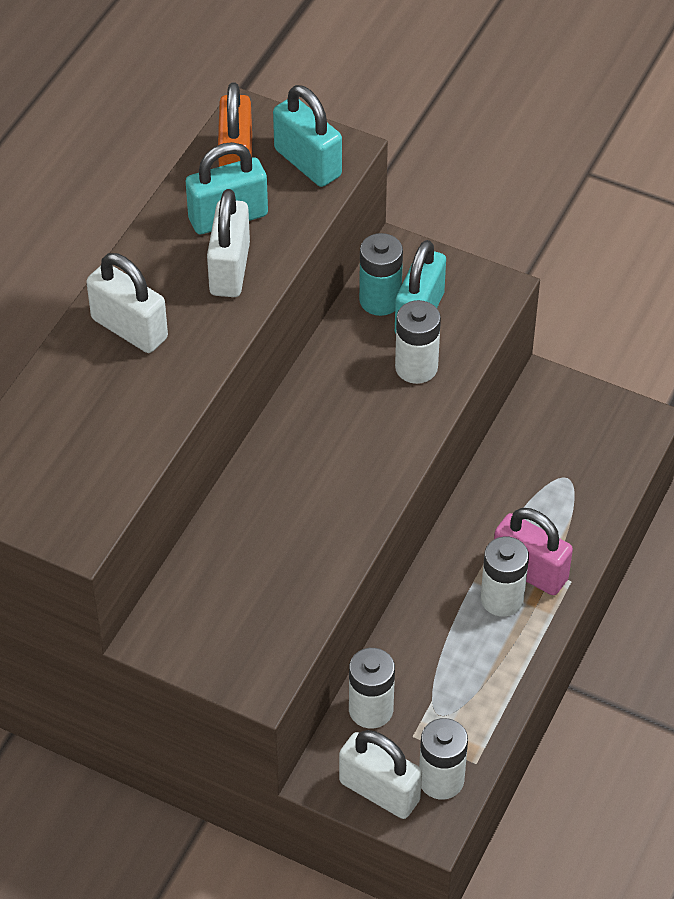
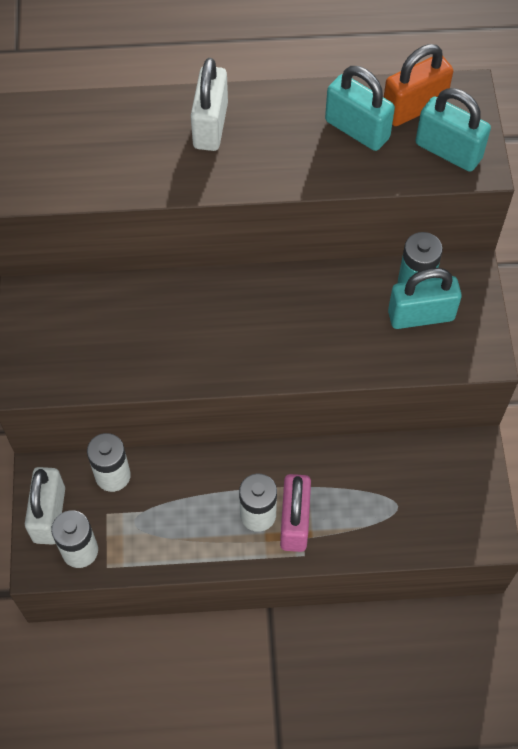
camera: 60 degrees right, 10 degrees up
(229, 269) = (307, 155): white padlock -> none
(308, 163) = (448, 151): turquoise padlock -> turquoise padlock turned 75 degrees counterclockwise
(416, 367) = (368, 339): white battery -> none

